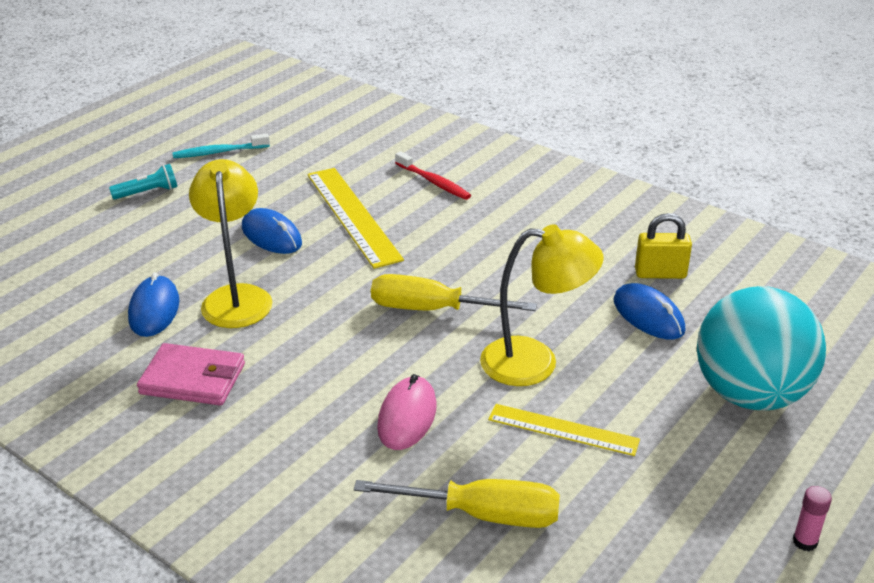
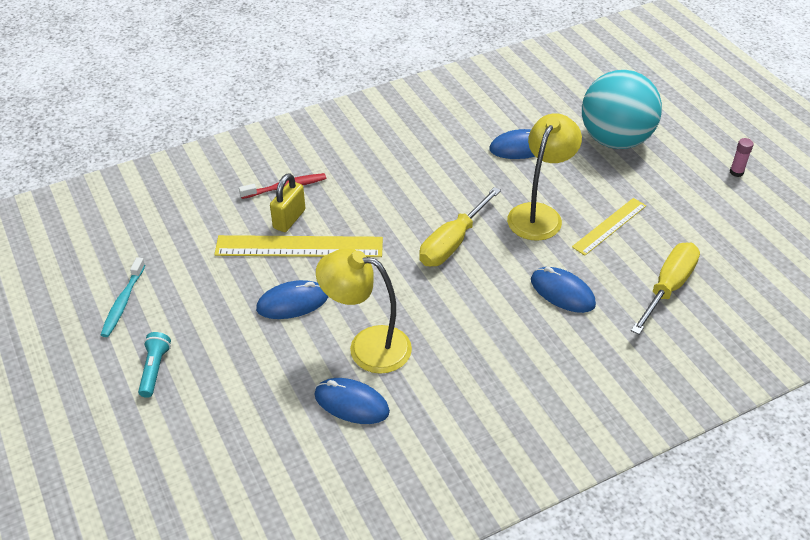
camera: 65 degrees left, 10 degrees up
(193, 379) = (459, 398): pink wallet -> none
(407, 416) = (562, 292): pink mouse -> blue mouse
(660, 273) = (479, 125): yellow padlock -> yellow padlock (289, 219)

